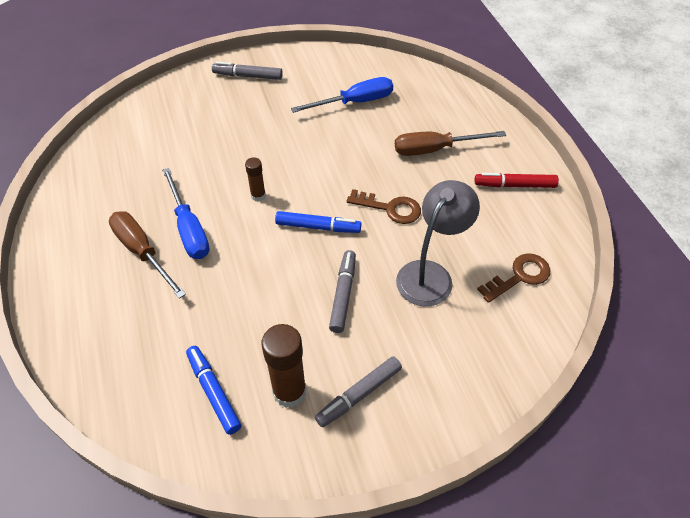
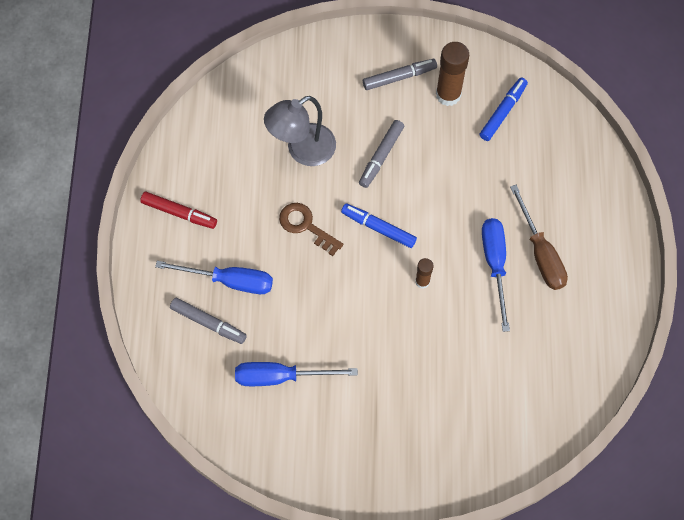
camera: 160 degrees left, 15 degrees up
(213, 392) = (503, 112): blue marker -> blue marker turned 135 degrees counterclockwise
(248, 76) = (386, 464): grey marker -> grey marker (208, 323)
(435, 149) = (229, 281): brown screwdriver -> blue screwdriver
(519, 276) = (232, 125): brown key -> none

